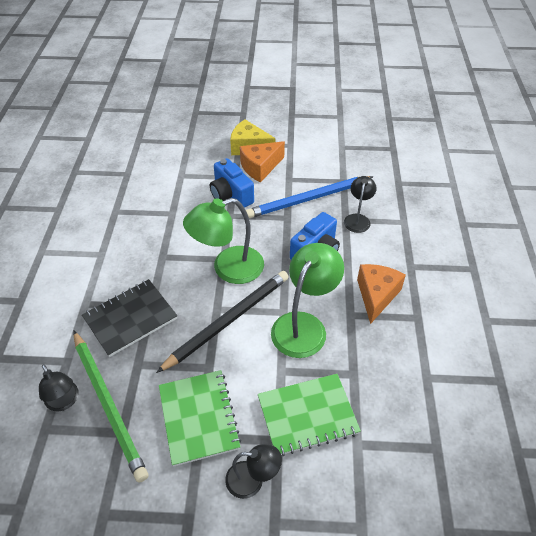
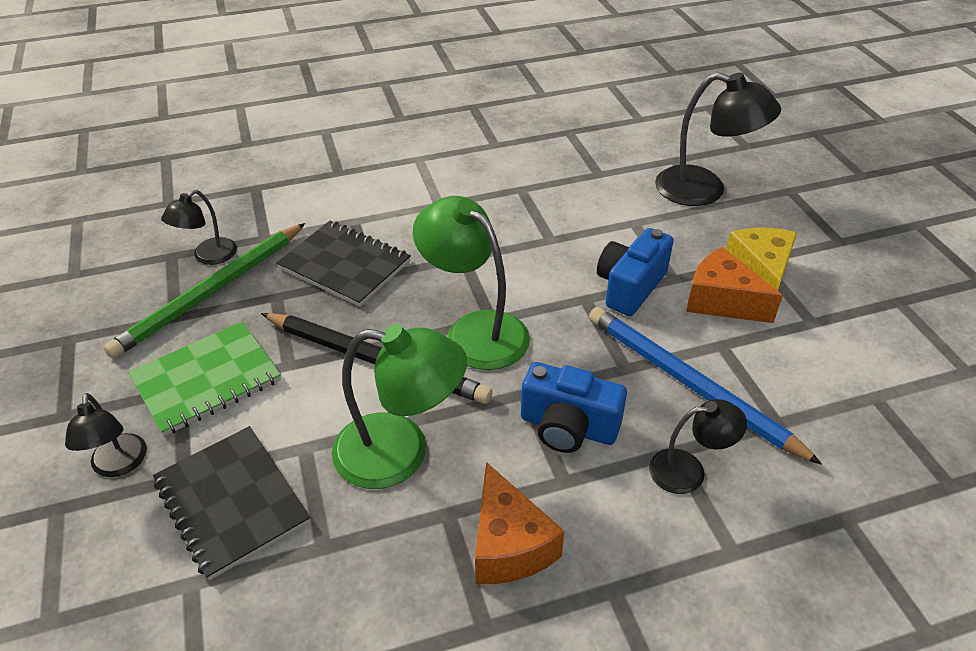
camera: 70 degrees right, 5 degrees down
(173, 140) = (704, 190): none -> black lamp
(307, 415) = (231, 502): green notebook -> black notebook
(376, 296) = (509, 544): orange cheese -> orange cheese turned 75 degrees clockwise

